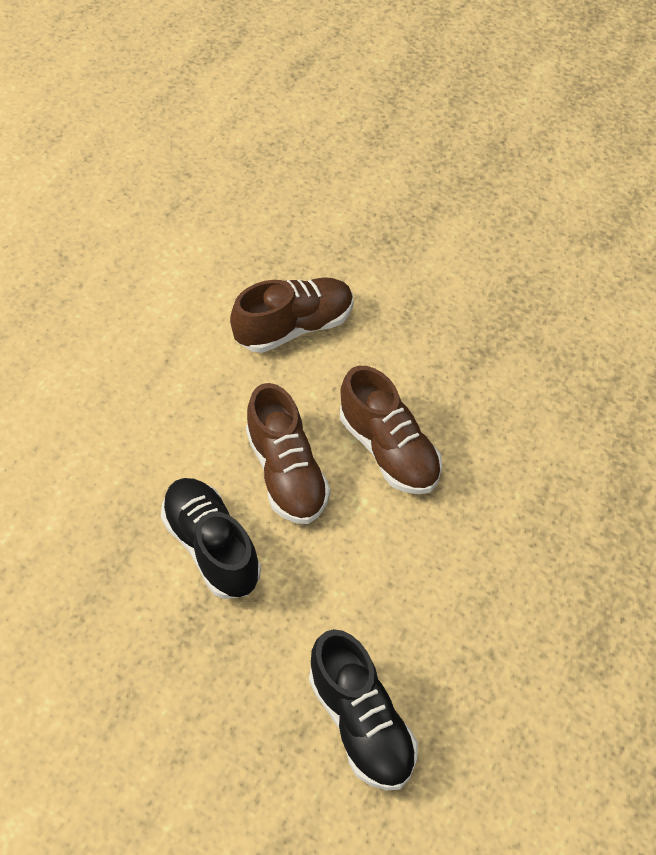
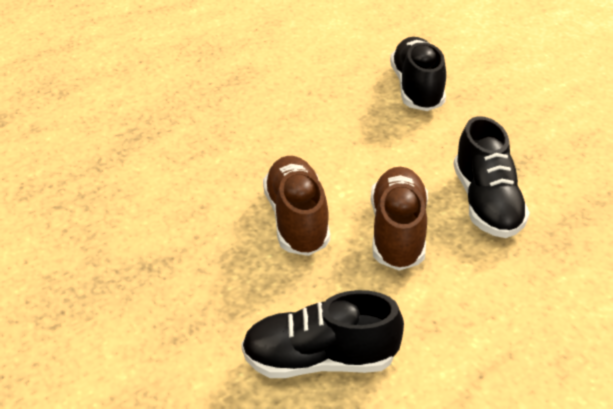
camera: 155 degrees left, 15 degrees down
(295, 327) = (319, 360): brown shoe -> black shoe

